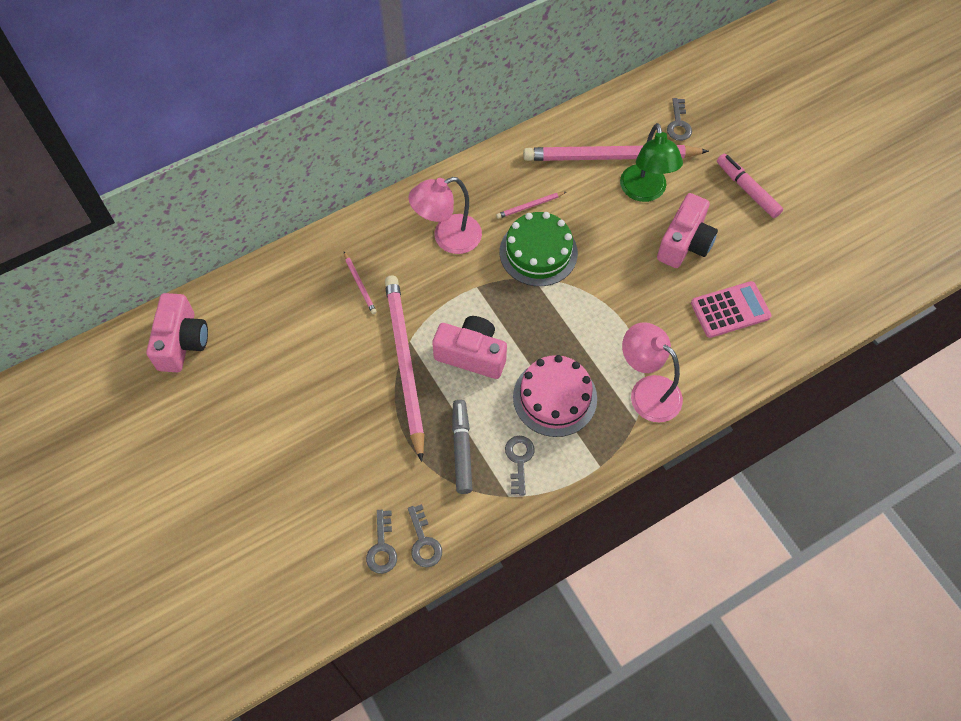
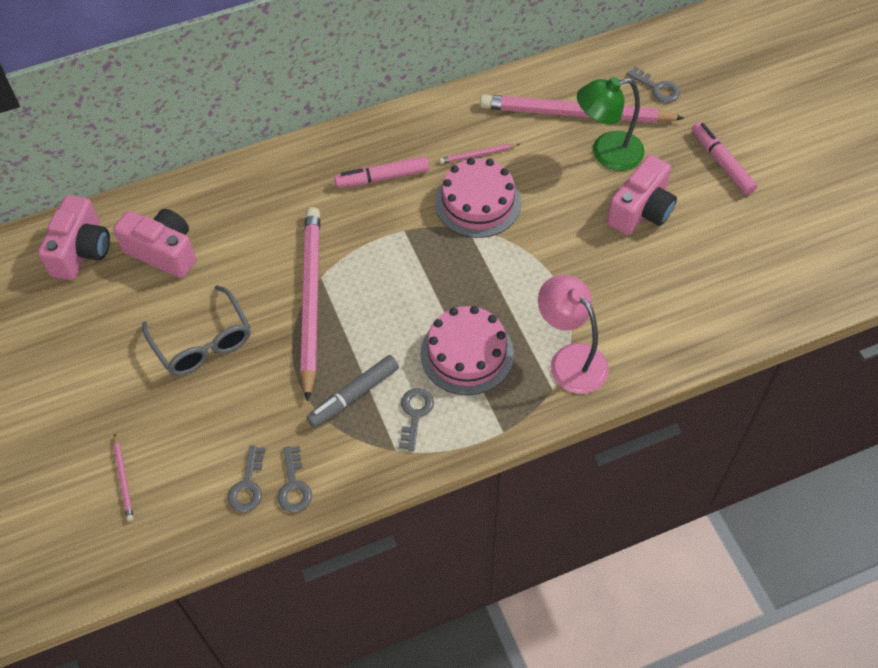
camera: 10 degrees right, 5 degrees down
(313, 417) = (203, 342): none -> grey glasses
(360, 284) = (279, 214): pink pencil -> pink pencil (123, 479)
(448, 238) = (383, 178): pink lamp -> pink marker
(461, 449) = (354, 395): grey marker -> grey marker turned 135 degrees counterclockwise
(472, 355) = (385, 299): pink camera -> pink camera (163, 252)
(538, 252) = (478, 202): green cake -> pink cake
(645, 192) = (607, 153): green lamp -> green lamp turned 75 degrees clockwise
(678, 124) = (657, 88): grey key -> grey key turned 60 degrees counterclockwise
(730, 310) = (679, 285): pink calculator -> none

